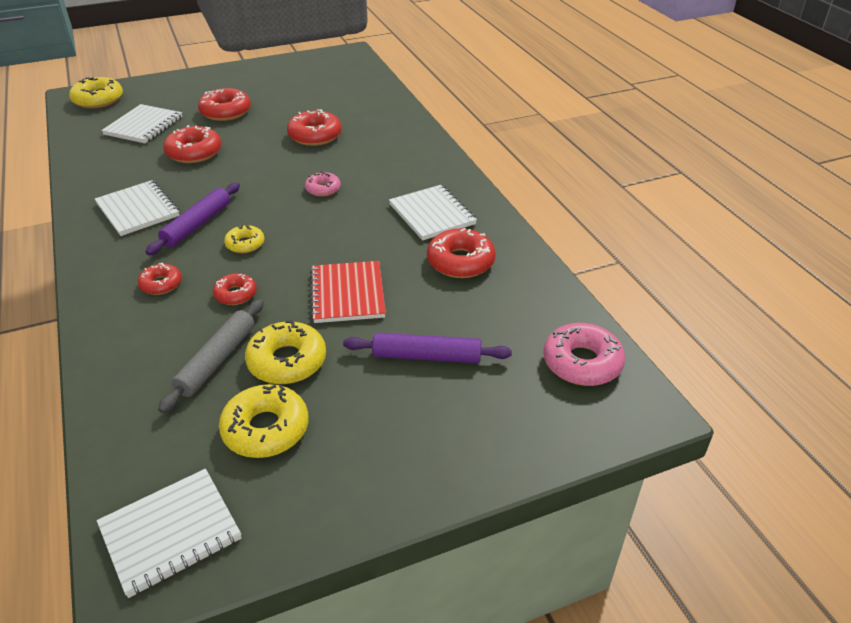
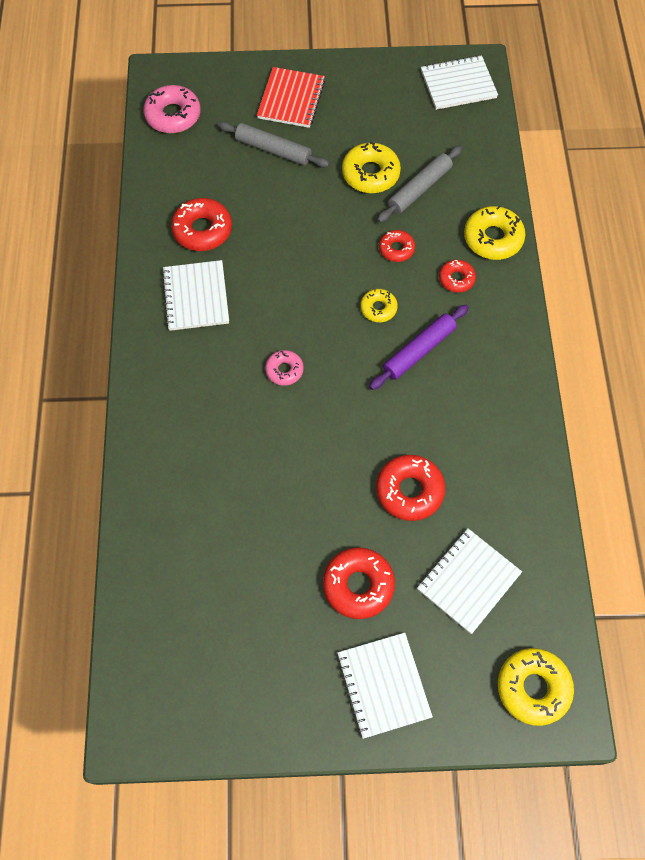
camera: 160 degrees left, 25 degrees up
(138, 210) = (476, 394): white notebook -> white notebook (383, 685)
(266, 429) = (395, 128): yellow donut -> yellow donut (493, 238)
(315, 135) = (261, 482): red donut -> none
(347, 294) = (308, 223): red notebook -> red notebook (291, 99)
(427, 356) = (273, 150): purple rolling pin -> grey rolling pin

